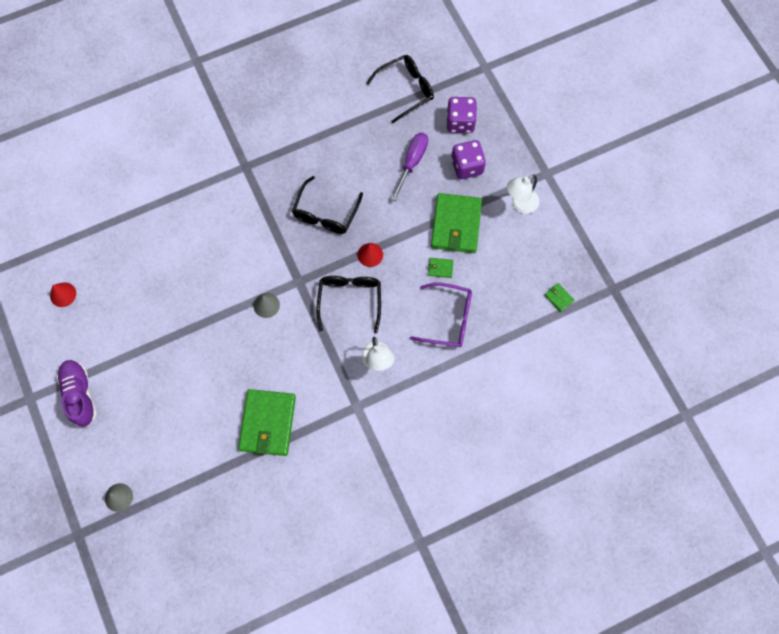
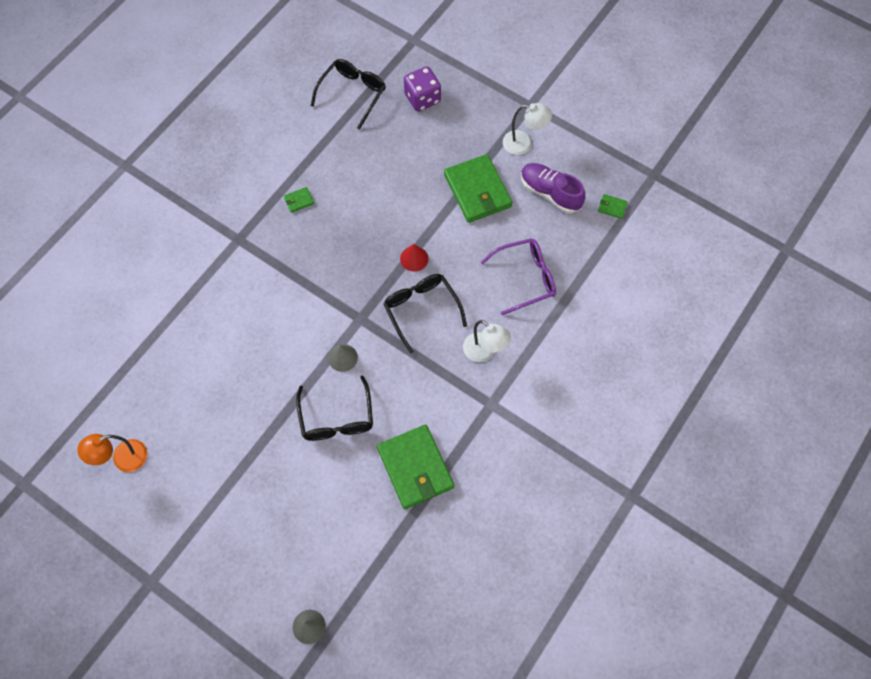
camera: 30 degrees left, 5 degrees down
(63, 294) = (123, 459): red cone -> orange lamp
(80, 395) = (204, 548): purple shoe -> purple shoe (550, 193)
(326, 212) = (346, 242): black glasses -> black glasses (336, 417)
(412, 162) = (400, 155): purple screwdriver -> none
(440, 268) = (488, 237): green wallet -> green wallet (299, 201)
(467, 166) = (454, 134): purple dice -> none
(520, 204) = (524, 143): white lamp -> white lamp turned 105 degrees counterclockwise

